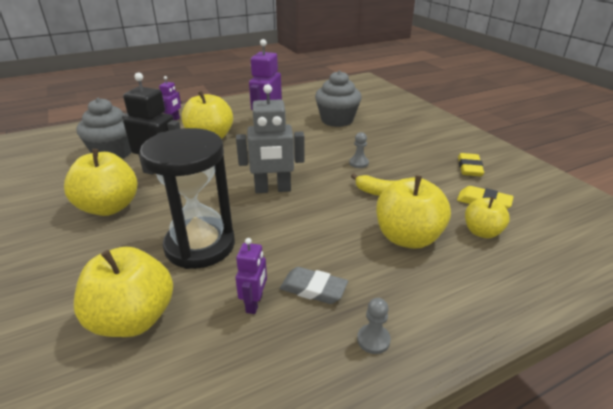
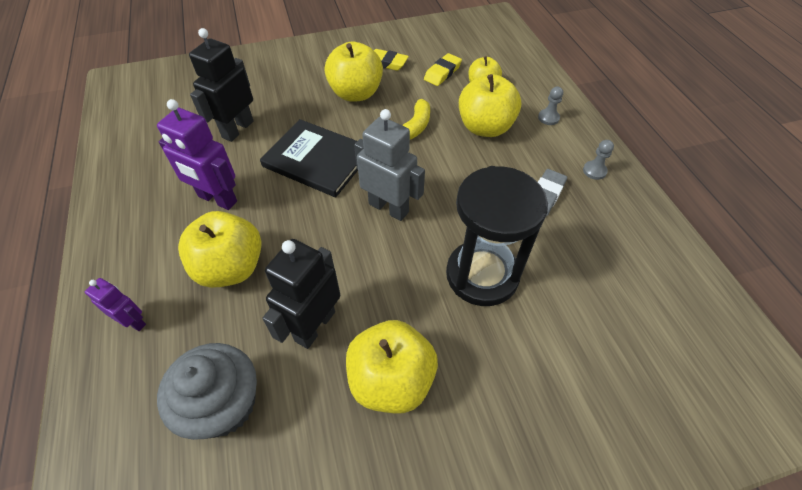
camera: 80 degrees left, 20 degrees up
(133, 319) = (583, 324): yellow apple -> yellow apple (356, 93)
(254, 303) = (562, 234): purple robot -> none
(273, 189) = (389, 208): grey robot -> grey robot turned 60 degrees counterclockwise
(317, 152) = (317, 160): none -> black book
(337, 120) = (237, 129): grey cupcake -> black robot
(358, 163) = (353, 131): grey pawn -> grey pawn (548, 118)

